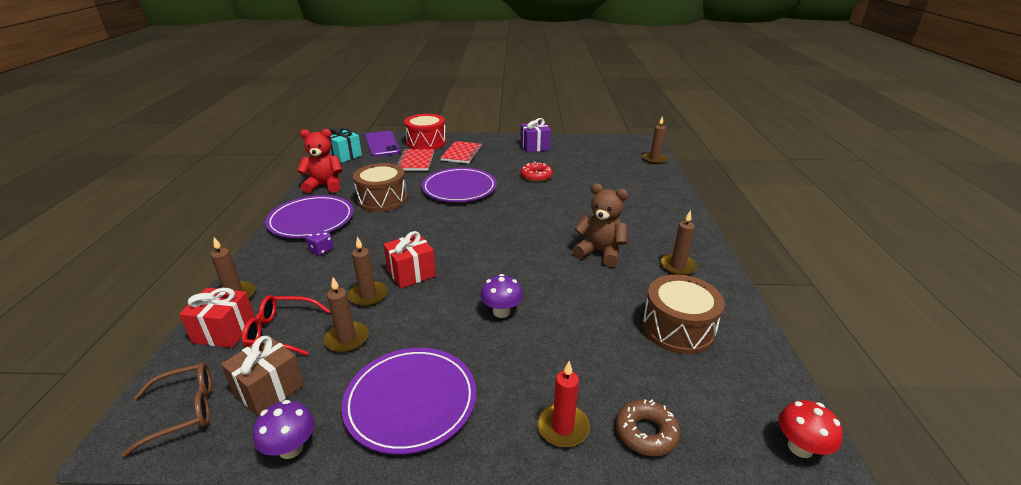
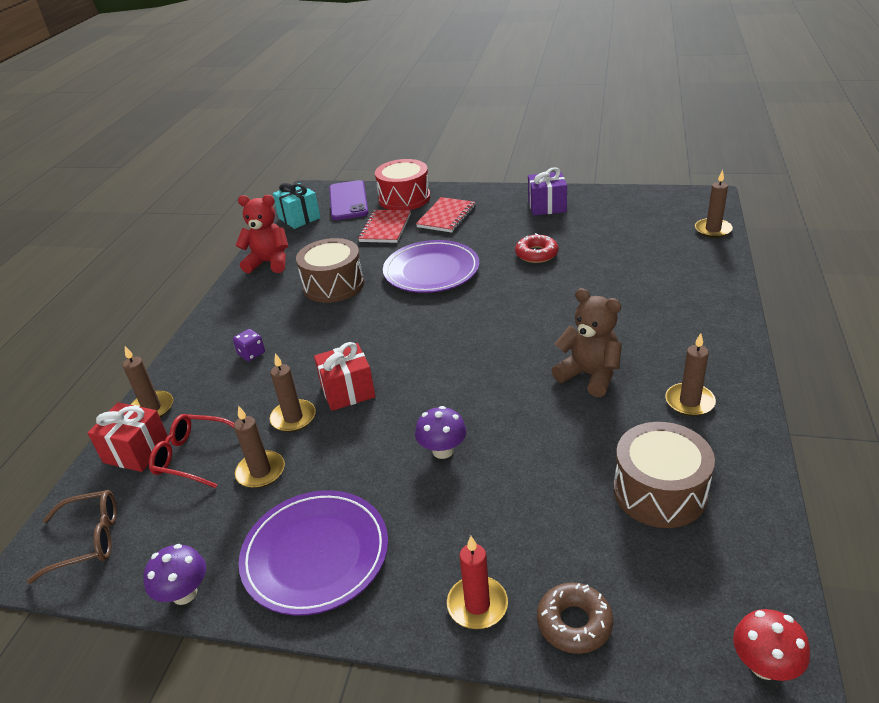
camera: 15 degrees right, 5 degrees up
(269, 389) = (172, 525): brown gift -> none
(311, 220) = (246, 311): purple plate -> none

